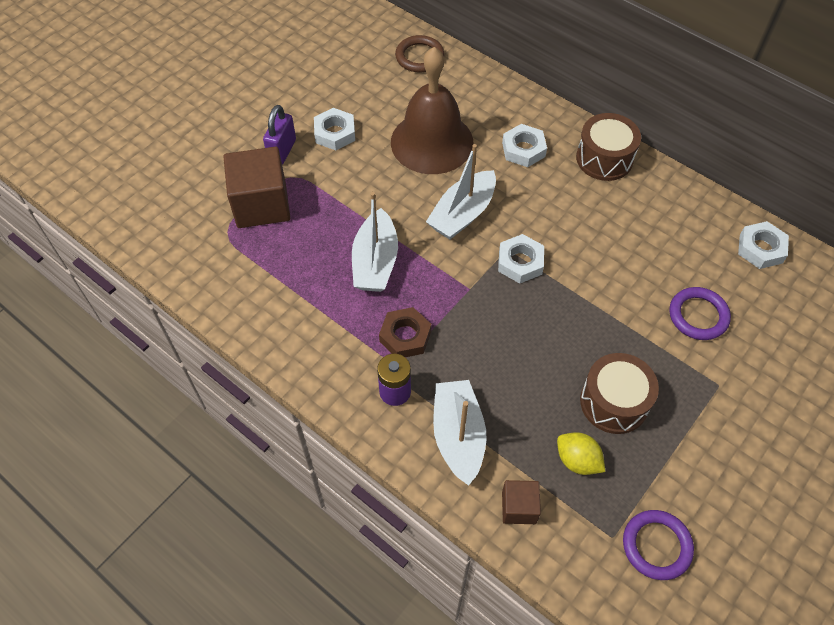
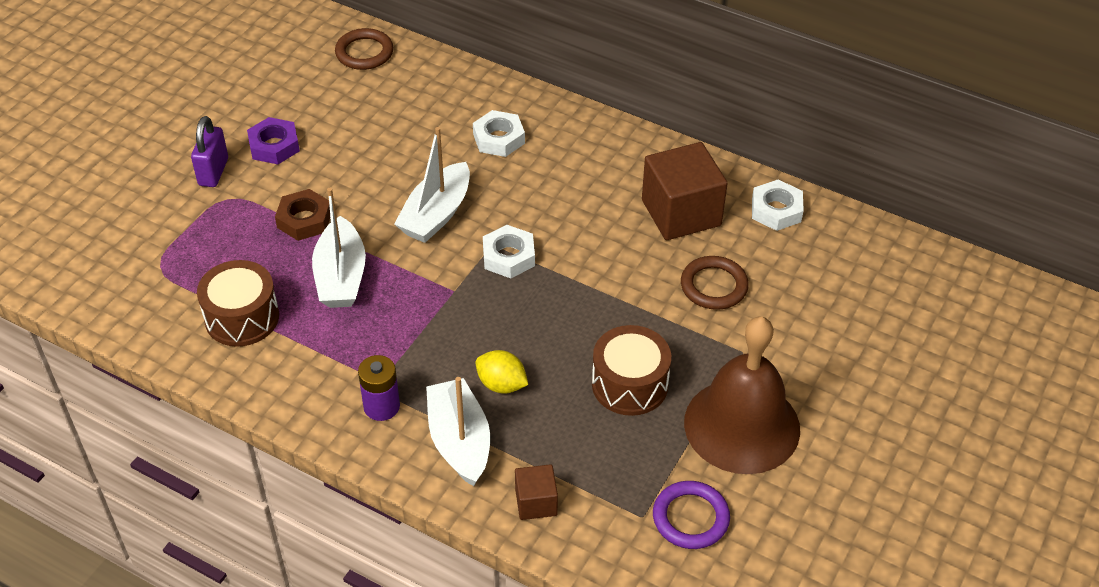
camera: 10 degrees left, 10 degrees down
(261, 204) = (197, 232): brown cube -> brown cube (681, 213)
(335, 133) = (274, 146): white nut -> purple nut
(405, 336) = (386, 349): brown nut -> brown nut (304, 220)
(432, 142) = (391, 142): brown bell -> brown bell (742, 425)
(577, 460) = (595, 447): yellow lemon -> yellow lemon (501, 384)
(604, 158) = (592, 137): brown drum -> brown drum (242, 317)
(698, 316) = (714, 286): purple ring -> brown ring

